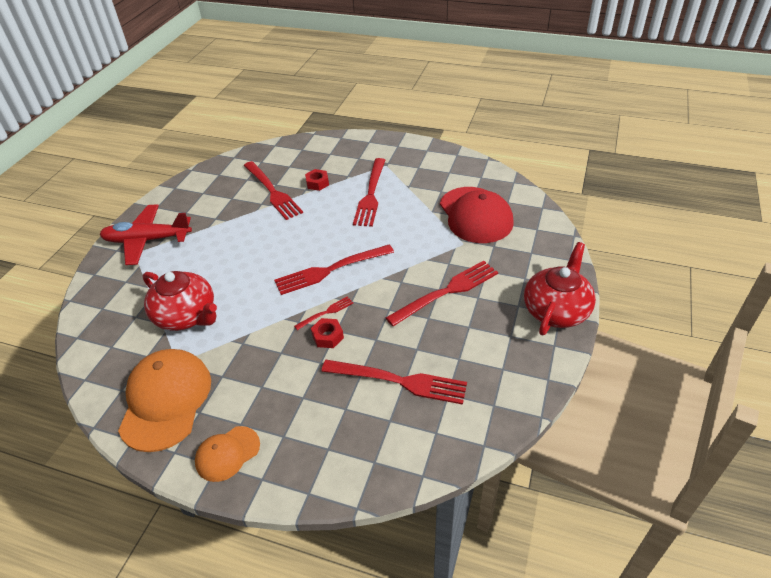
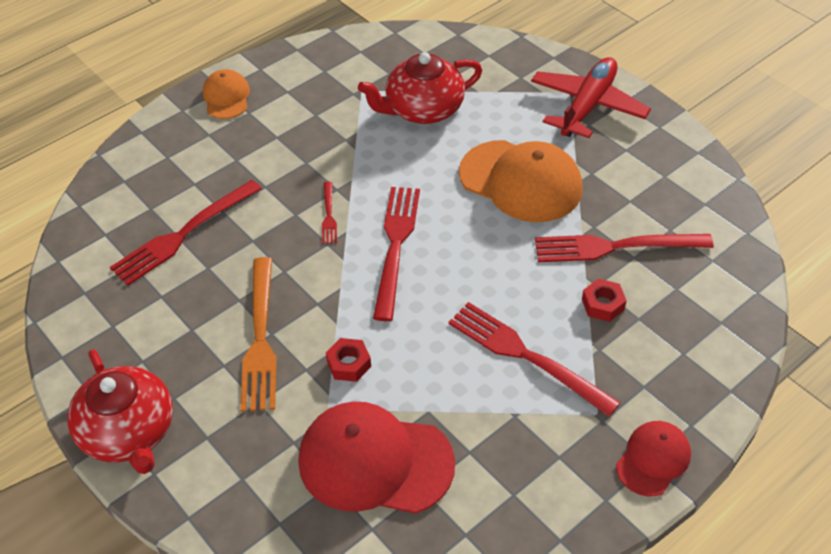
camera: 120 degrees right, 5 degrees up
(166, 400) = (321, 74): orange cap -> orange cap (521, 181)
(328, 336) = (293, 204): red nut -> red nut (349, 364)
(395, 145) = (653, 459): none -> red cap
(447, 291) = (260, 339): red fork -> orange fork

